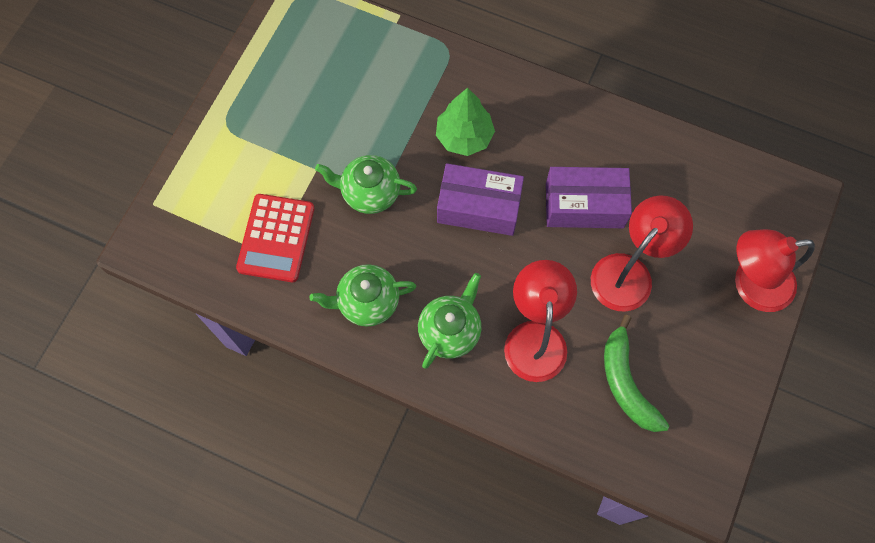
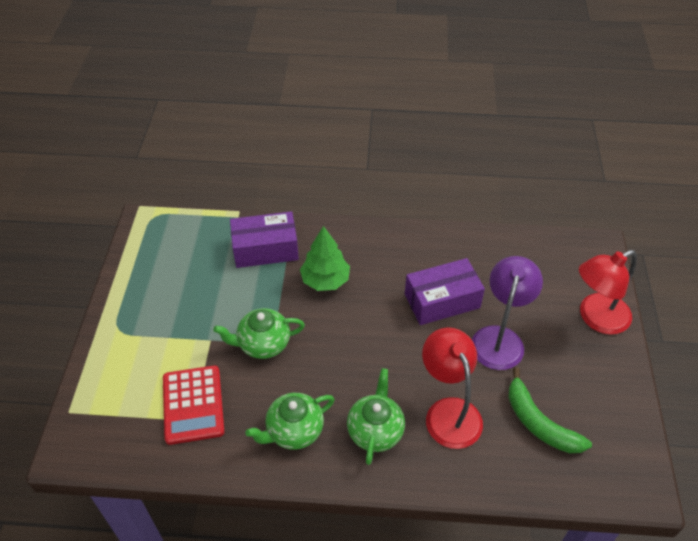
camera: 20 degrees left, 20 degrees down
(479, 207) = (358, 327): purple box -> purple box (265, 249)
(629, 272) = (500, 338): red lamp -> purple lamp

